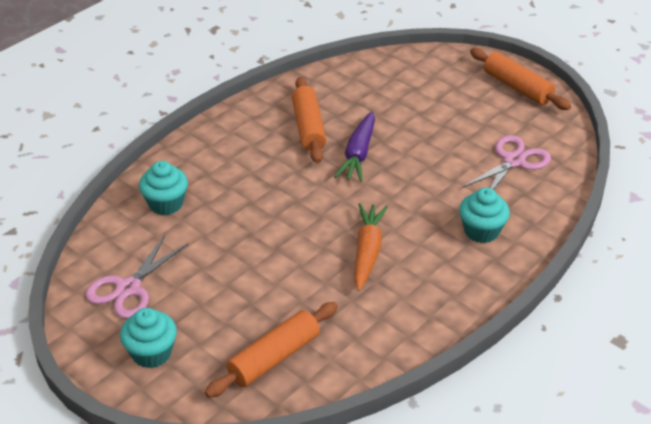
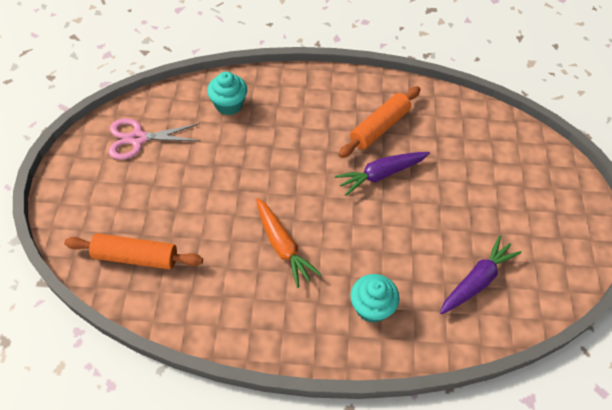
camera: 50 degrees right, 15 degrees up
(151, 353) = (92, 188): turquoise cupcake -> none
(367, 252) = (283, 246): orange carrot -> orange carrot turned 90 degrees clockwise
(513, 161) = (476, 281): pink scissors -> purple carrot
(517, 87) = (573, 228): orange rolling pin -> none

